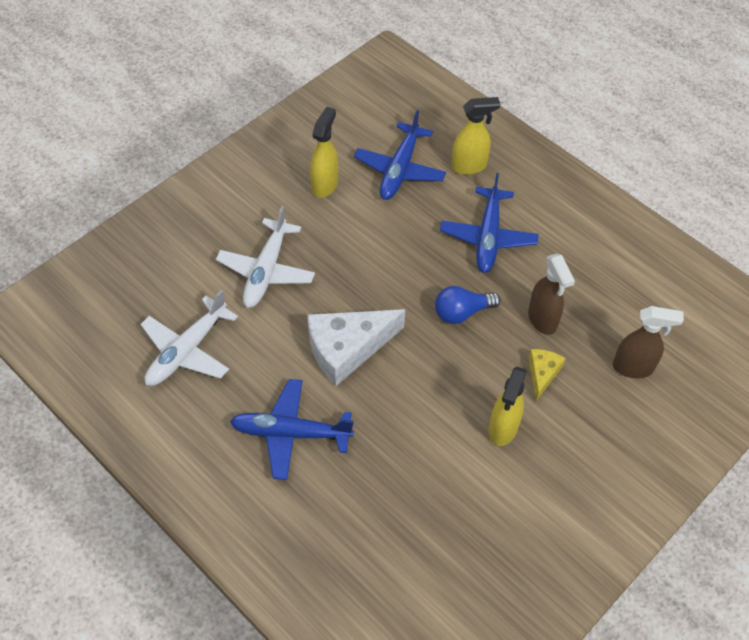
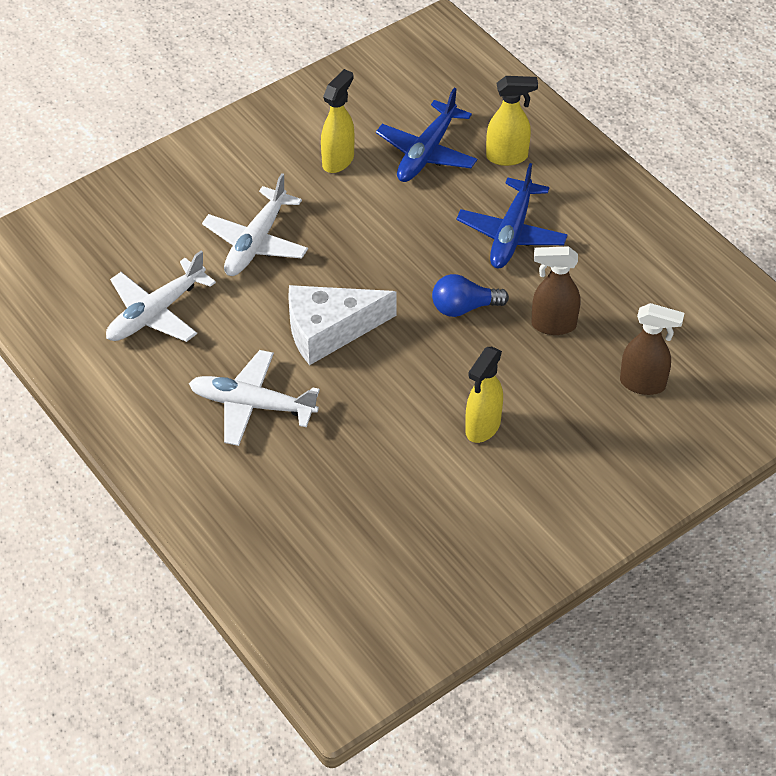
camera: 10 degrees right, 5 degrees down
(291, 433) = (252, 405): blue plane -> white plane
(542, 320) = (553, 325): brown spray bottle -> brown spray bottle turned 105 degrees clockwise
(542, 374) = (539, 378): yellow cheese -> none

